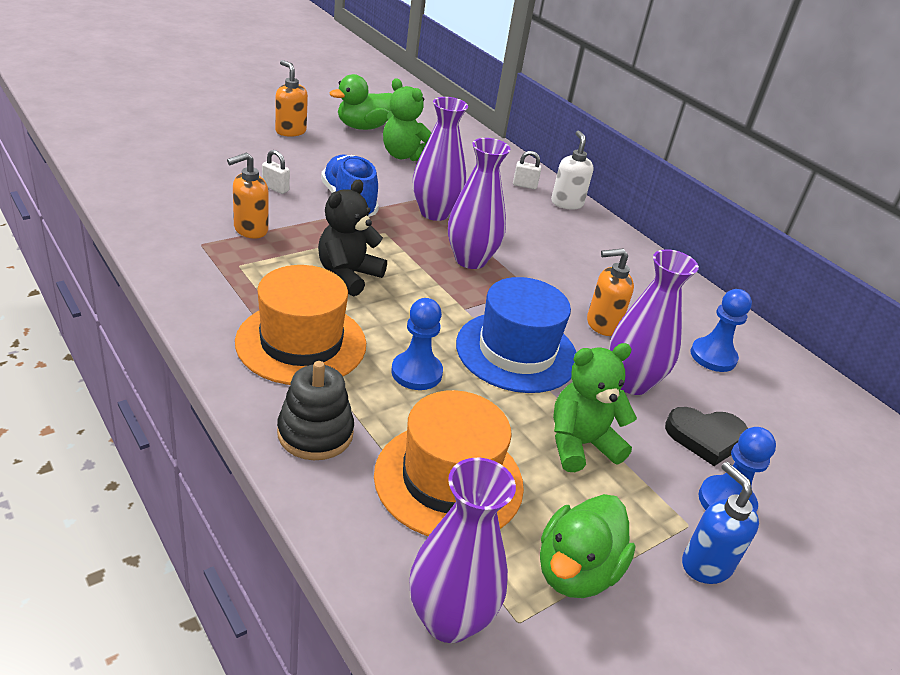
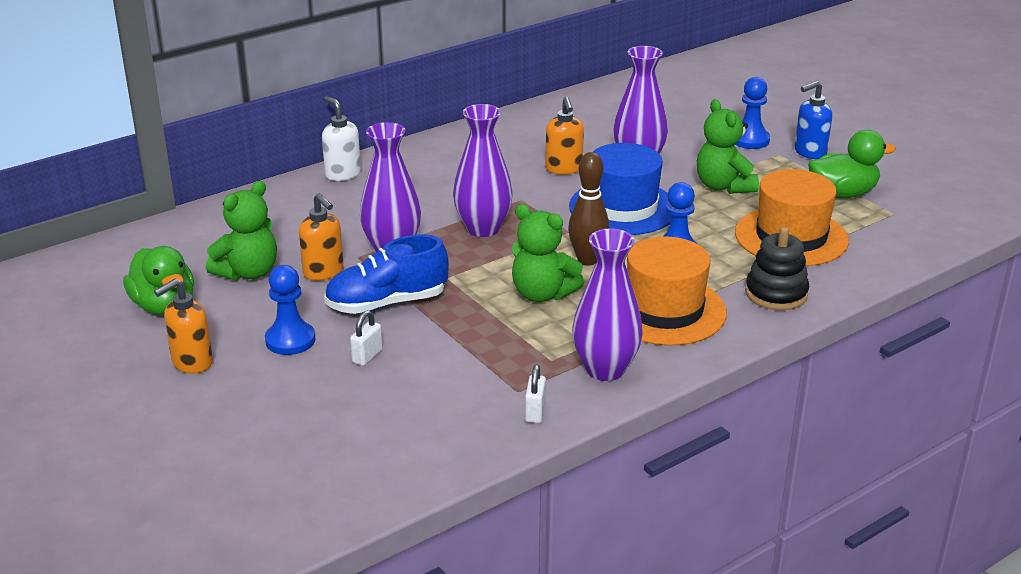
camera: 85 degrees left, 5 degrees down
(250, 230) = (474, 362): orange soap dispenser -> orange soap dispenser (323, 272)
(348, 276) = (542, 294): black teddy bear -> green teddy bear
(406, 310) = (587, 260): none -> brown bowling pin
(449, 619) = (907, 235): purple vase -> purple vase (605, 369)
(524, 185) = (307, 196): white padlock -> white padlock (535, 412)
(566, 203) = (342, 174): white soap dispenser -> white soap dispenser turned 60 degrees clockwise
(576, 571) = (843, 194): green duck -> green duck turned 45 degrees counterclockwise
(705, 437) = (688, 140): black heart -> none
(713, 356) = (586, 127): blue pawn -> blue pawn (290, 340)

